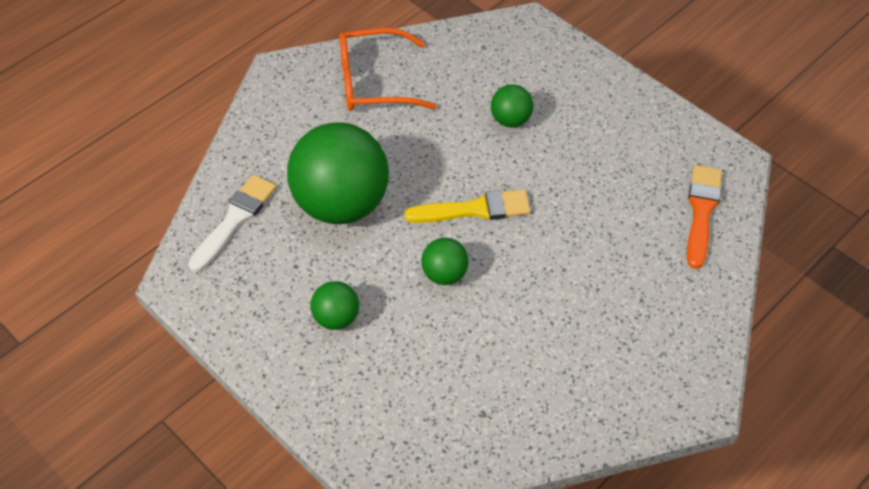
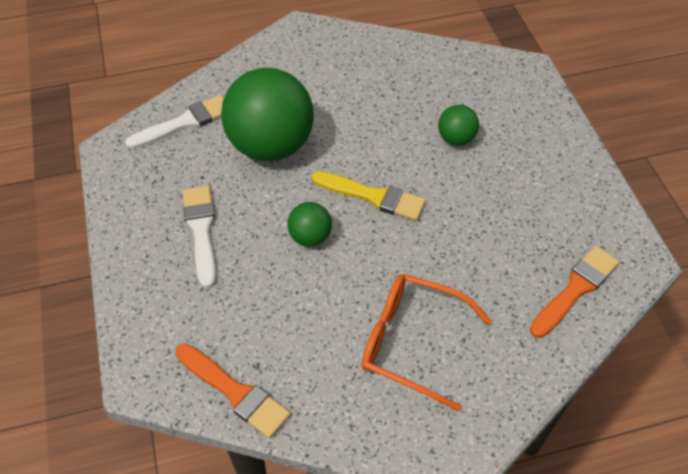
camera: 30 degrees right, 0 degrees up
(336, 318) = (201, 230): green ball -> white brush
(373, 82) = (365, 64): orange glasses -> orange glasses (411, 342)
(481, 446) = (235, 392): none -> orange brush

